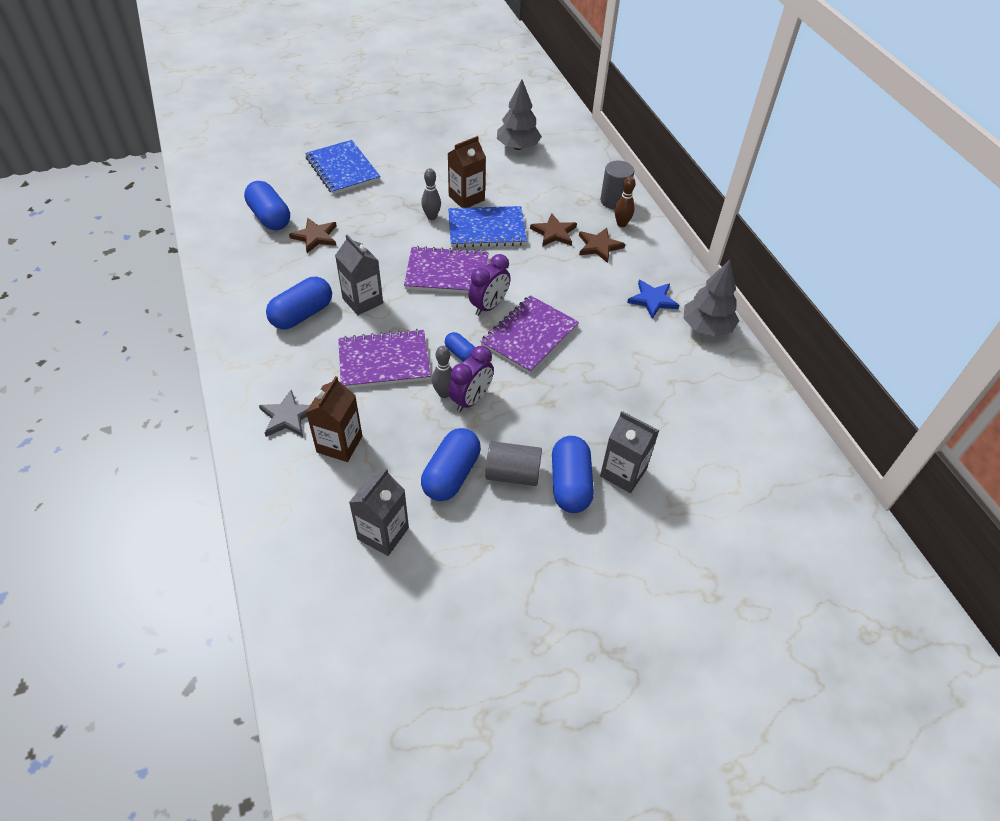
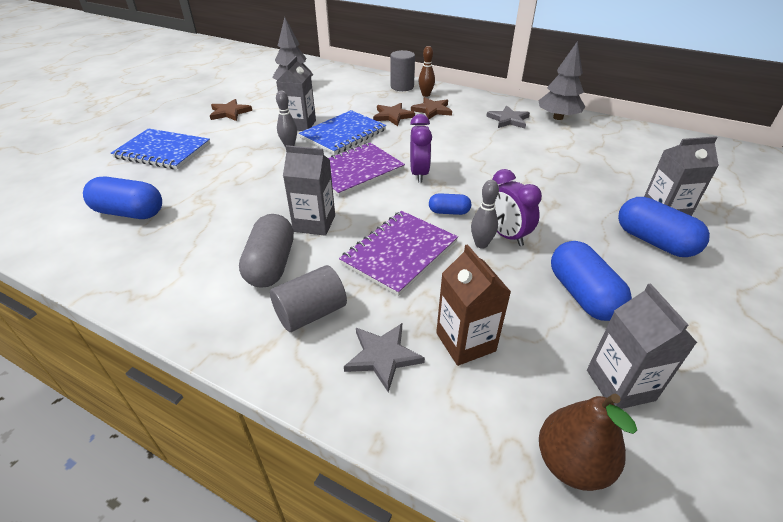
camera: 40 degrees left, 10 degrees down
(299, 539) = (571, 463): none -> brown pear
(302, 314) = (271, 265): blue capsule -> grey capsule
(315, 237) = (200, 204): brown star -> brown star (229, 112)
(466, 198) = (300, 125): brown carton -> grey carton
(471, 400) = (506, 235): purple clock -> purple clock turned 150 degrees clockwise
(512, 474) = (615, 262): grey cylinder -> grey cylinder (311, 313)
(529, 336) = (474, 175): purple notebook -> none
(652, 300) = (508, 120): blue star -> grey star

